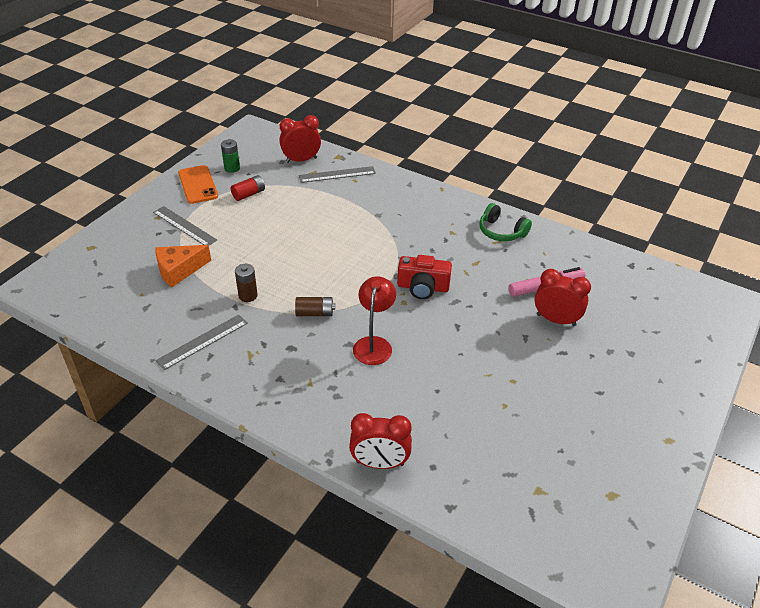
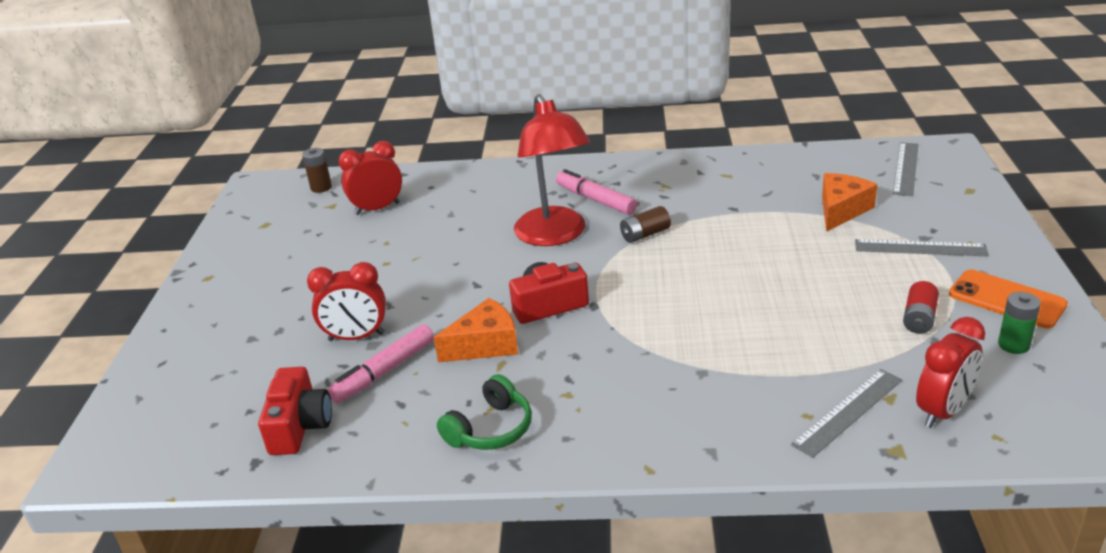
camera: 155 degrees right, 10 degrees down
(202, 341) = (721, 176): grey ruler -> grey ruler (906, 168)
(248, 296) = (734, 220): brown battery -> brown battery (321, 187)
(313, 367) = (595, 200): none -> pink marker
(374, 344) = (554, 235): red lamp -> red lamp, size x1.57
(380, 463) = (476, 173): red clock -> red clock (377, 208)
(477, 278) = (485, 345): none -> orange cheese
(501, 232) = (491, 429): green headphones -> green headphones turned 120 degrees clockwise
(604, 274) = (299, 426): none -> red camera

